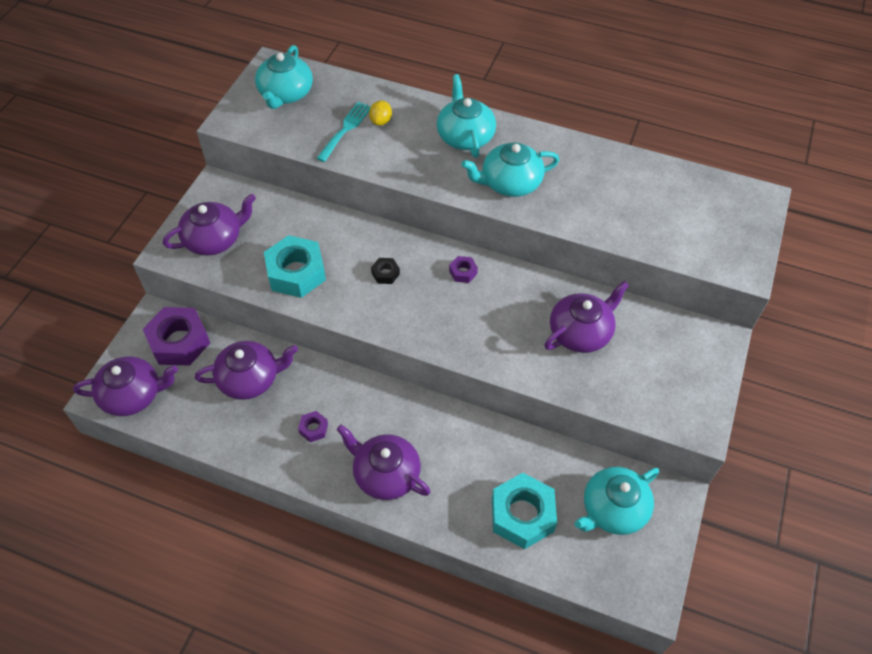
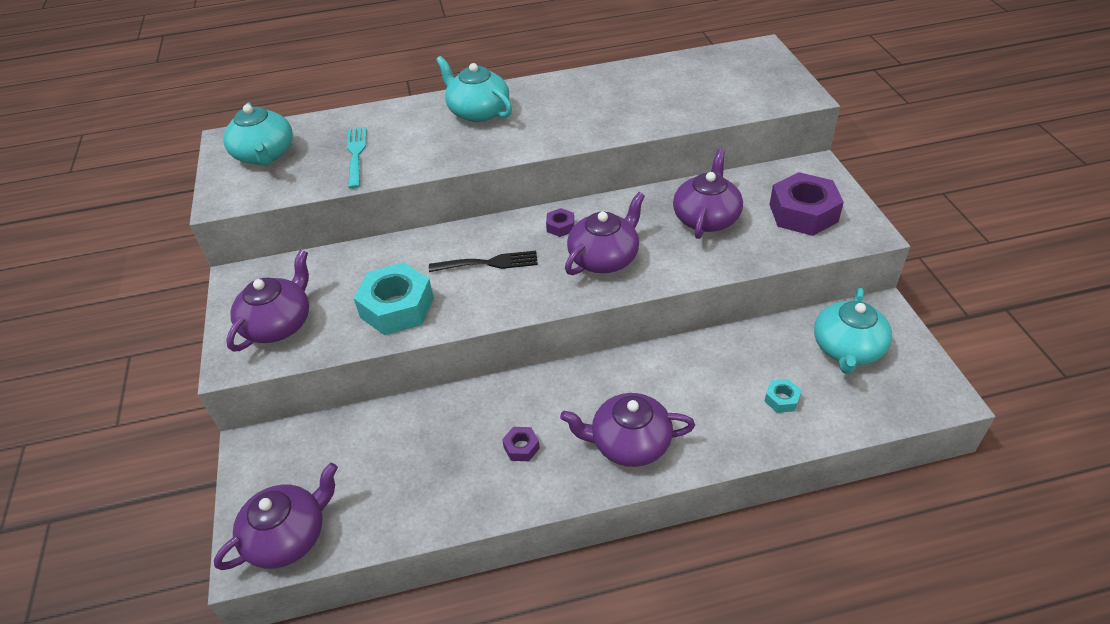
camera: 30 degrees left, 10 degrees down
(179, 342) = (301, 454): purple nut -> purple nut (803, 213)
(250, 379) = (413, 443): purple teapot -> purple teapot (604, 258)
(381, 121) = (386, 134): yellow lemon -> none
(385, 273) = (488, 263): black nut -> black fork
(510, 183) = (553, 125): turquoise teapot -> none
(522, 515) = (781, 399): turquoise nut -> turquoise nut, size x0.45

